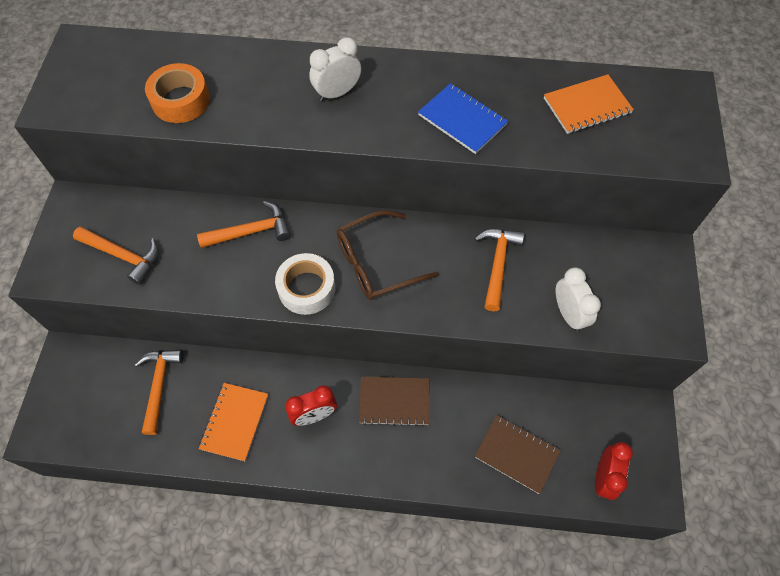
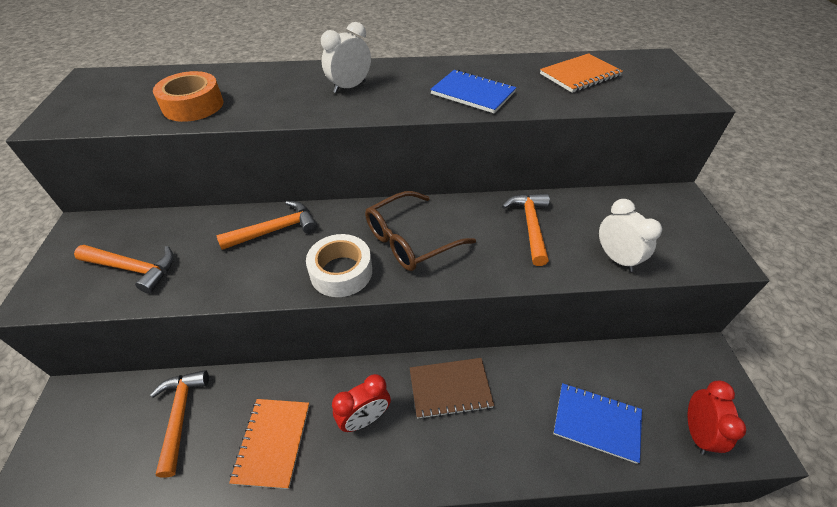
camera: 10 degrees left, 15 degrees down
(516, 454) = (596, 422): brown notebook -> blue notebook

